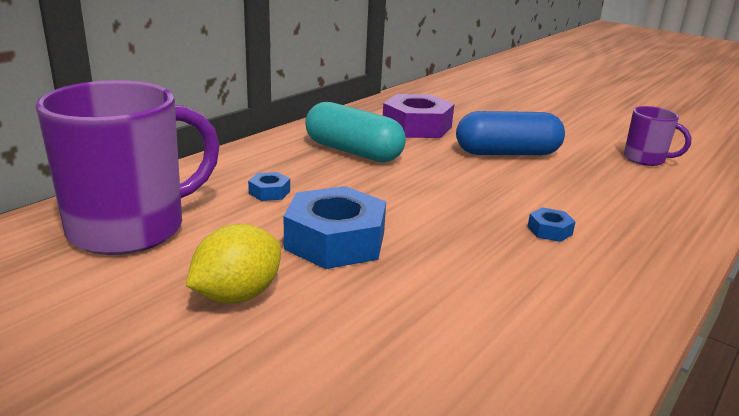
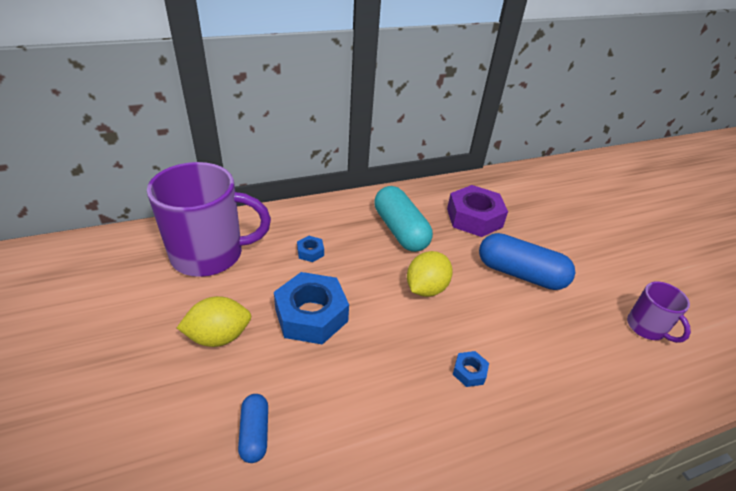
camera: 30 degrees right, 15 degrees up
(393, 360) = (254, 433): none -> blue capsule
(434, 186) = (426, 288): none -> yellow lemon

